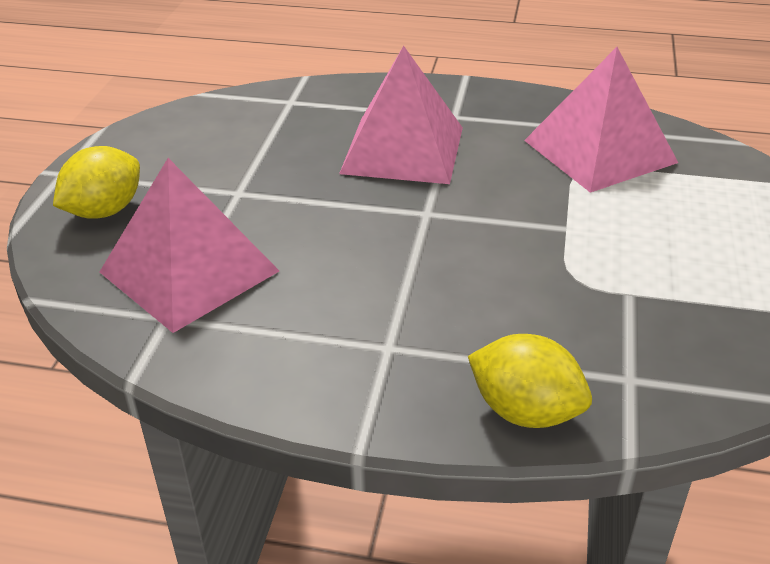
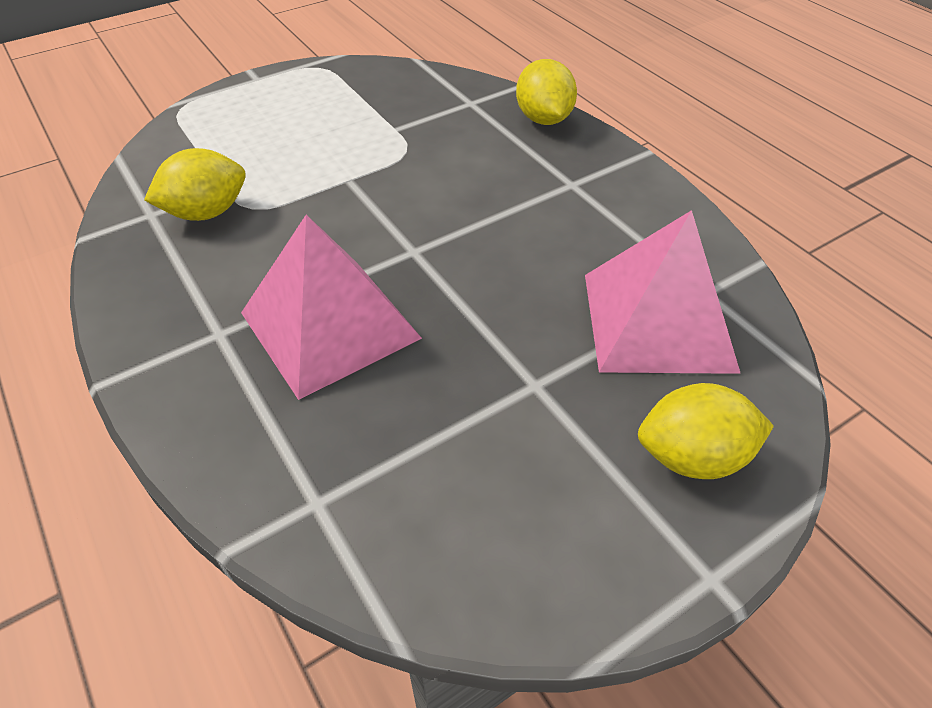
camera: 135 degrees left, 10 degrees up
(600, 151) = (206, 212): pink pyramid -> yellow lemon

